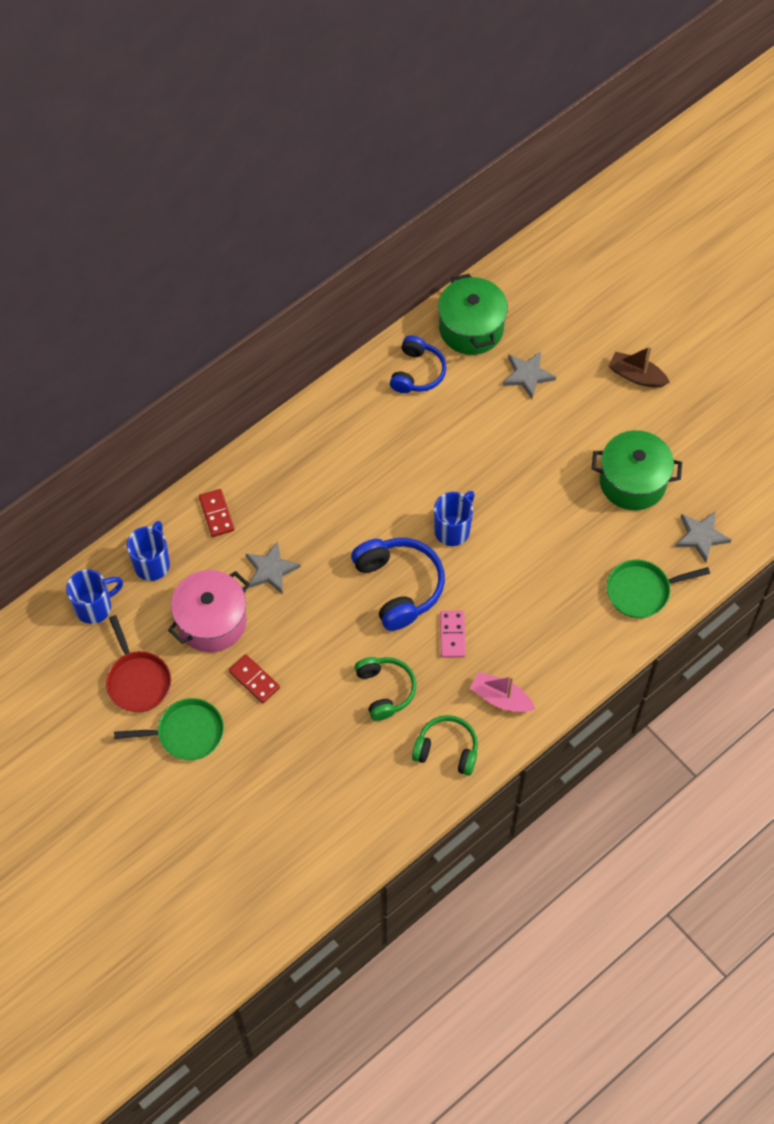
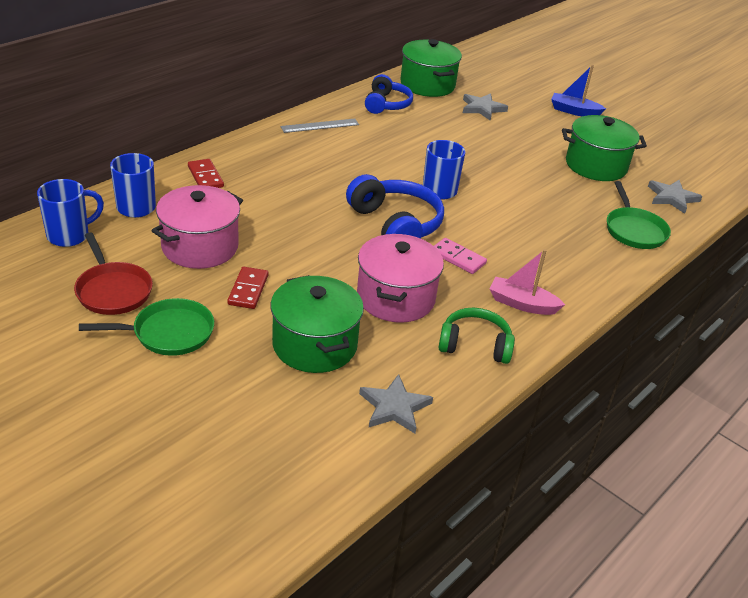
camera: 10 degrees left, 25 degrees down
(254, 679) = (248, 290): red domino -> red domino turned 60 degrees clockwise
(271, 570) = (262, 212): grey star -> grey star (394, 407)
(308, 748) = (315, 345): none -> green pot
(338, 418) = (320, 125): none -> grey ruler
(385, 690) = (395, 298): green headphones -> pink pot
(452, 635) = (458, 258): pink domino -> pink domino turned 45 degrees counterclockwise
(636, 376) = (574, 111): brown boat -> blue boat
(642, 591) = (634, 230): green pan -> green pan turned 75 degrees counterclockwise

